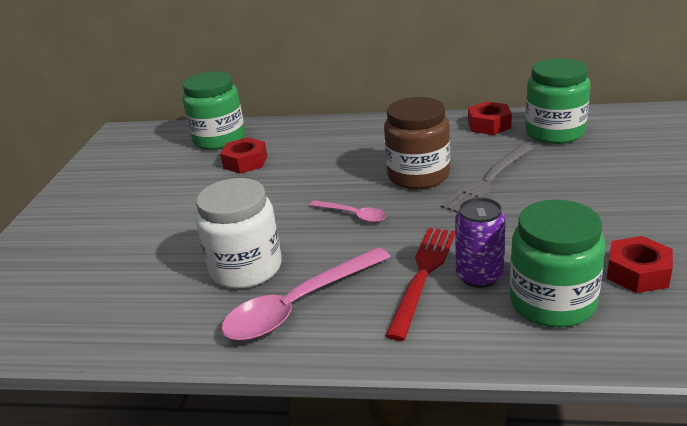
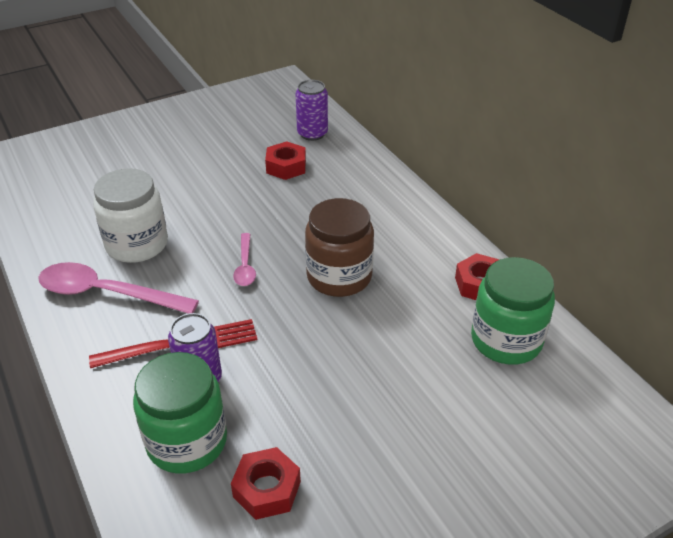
camera: 50 degrees right, 10 degrees up
(219, 139) = (312, 134): green jar -> purple can
(488, 180) = (365, 326): grey fork -> none

